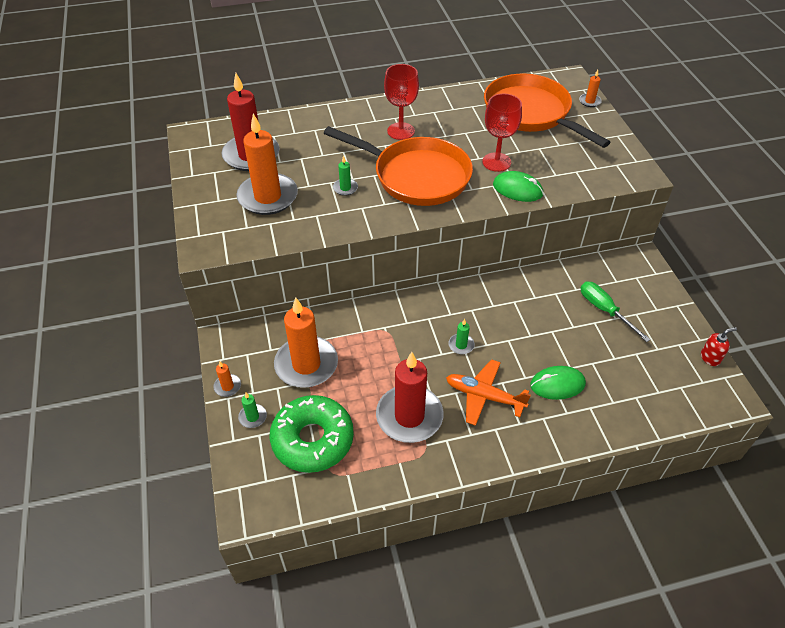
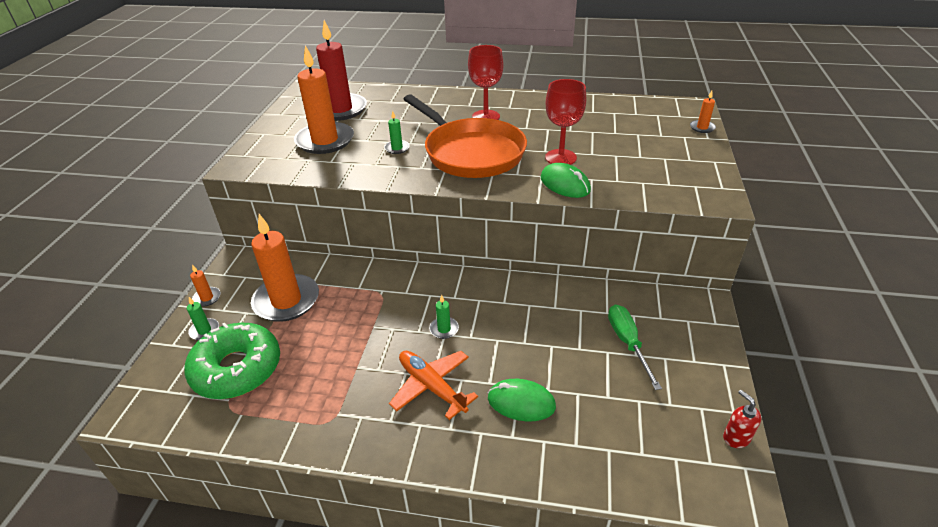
camera: 25 degrees right, 10 degrees down
(409, 416) = (342, 379): red candle -> none
(530, 113) = (628, 126): orange pan -> none
(710, 358) = (736, 437): red soap dispenser -> red soap dispenser turned 120 degrees counterclockwise

